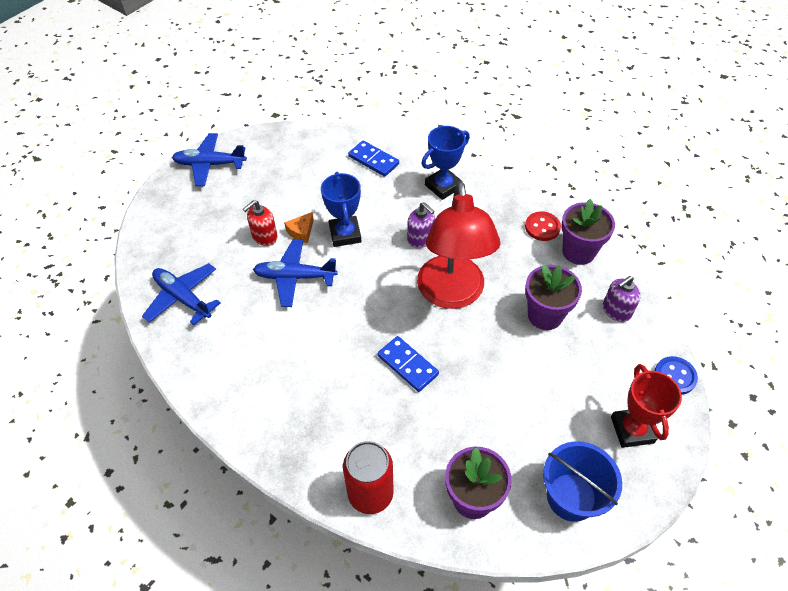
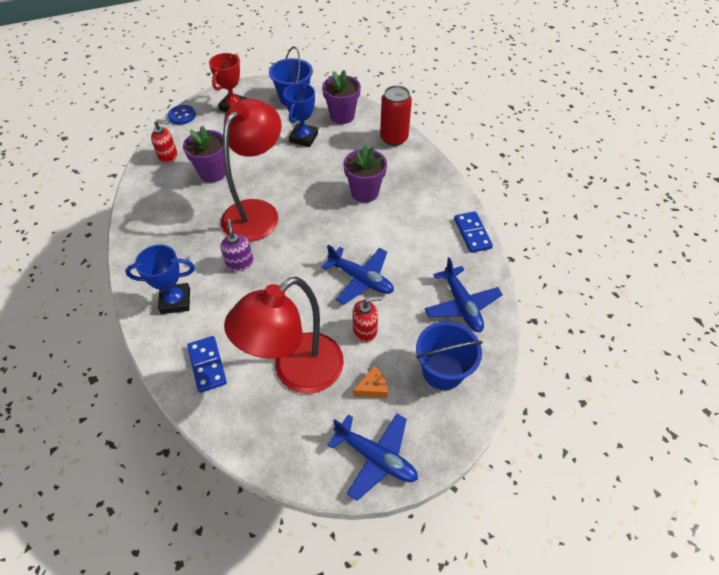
camera: 150 degrees left, 0 degrees up
(181, 236) = (442, 371): none -> blue bucket
(301, 185) = (297, 372): none -> red lamp
(301, 232) = (330, 318): orange cheese -> orange cheese (372, 387)
(345, 234) = (295, 297): blue trophy -> blue trophy (303, 138)
(408, 365) = (324, 185): blue domino -> blue domino (472, 233)
(542, 227) = (144, 227): red button -> none
(578, 252) = (143, 198): purple flower pot -> purple flower pot (364, 192)
(616, 311) = (168, 156): purple soap dispenser -> red soap dispenser

